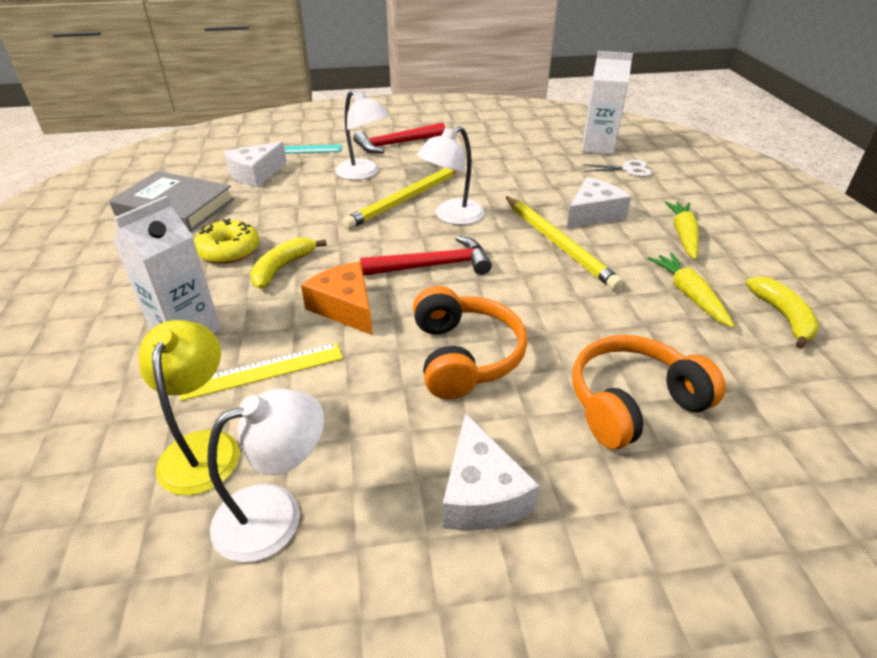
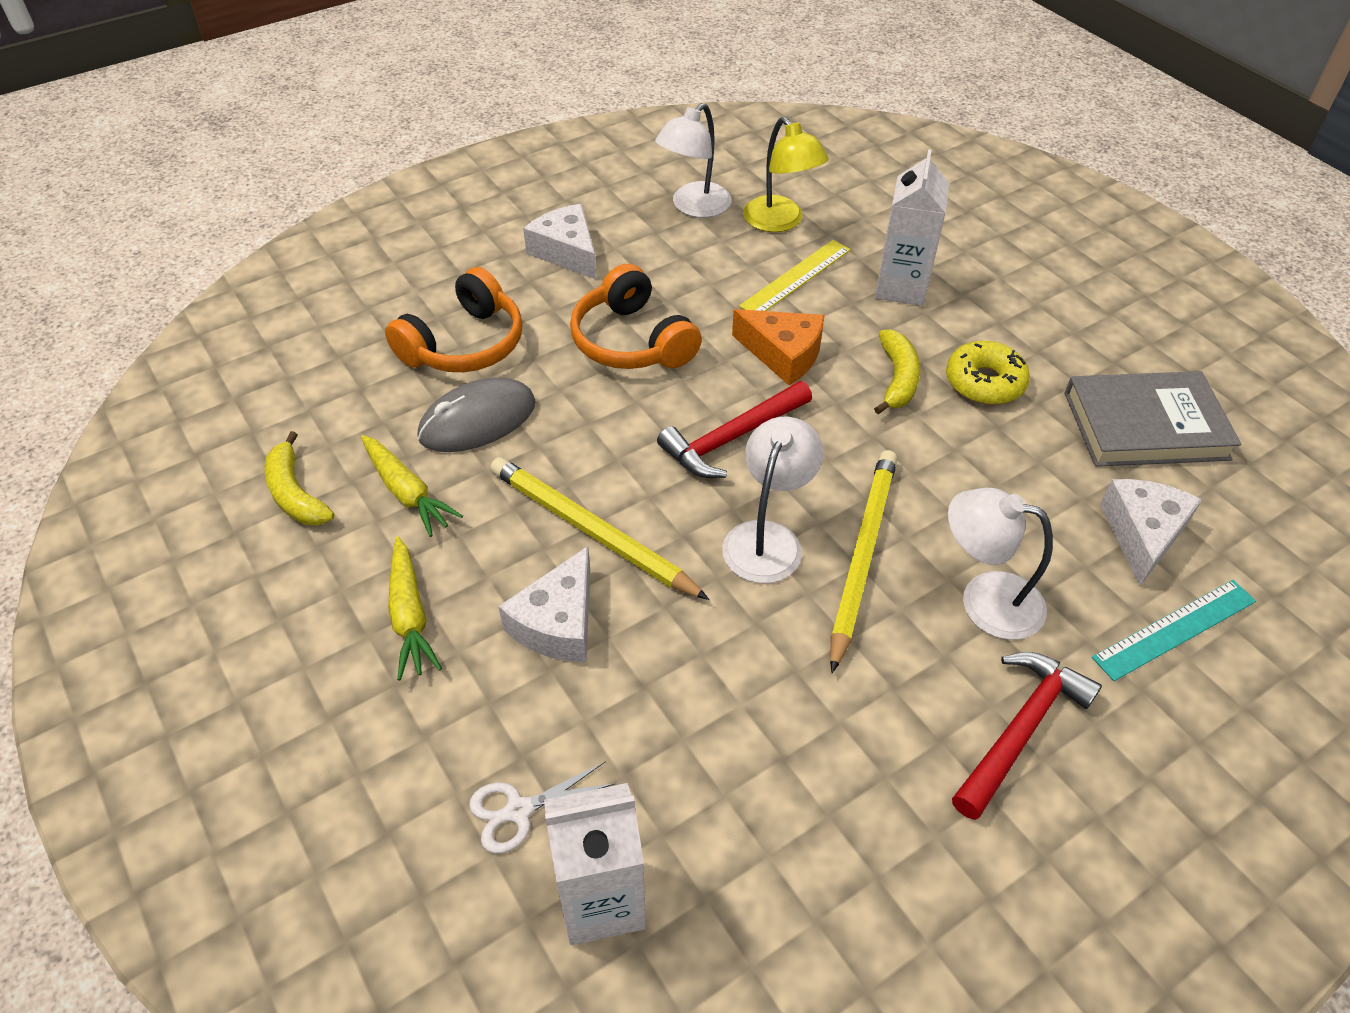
camera: 155 degrees right, 10 degrees up
(627, 329) = (477, 420): none -> grey mouse

